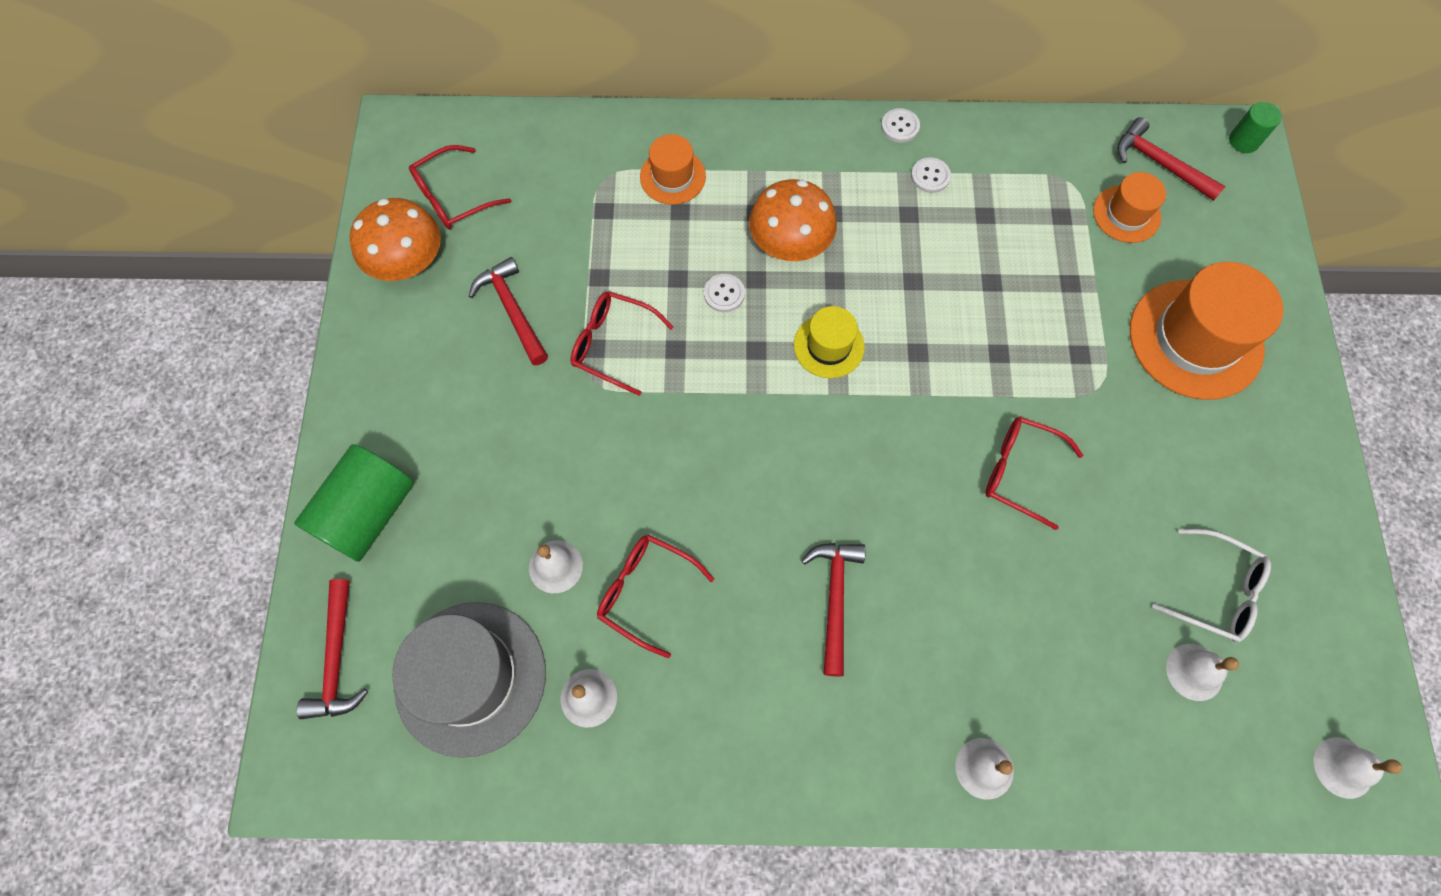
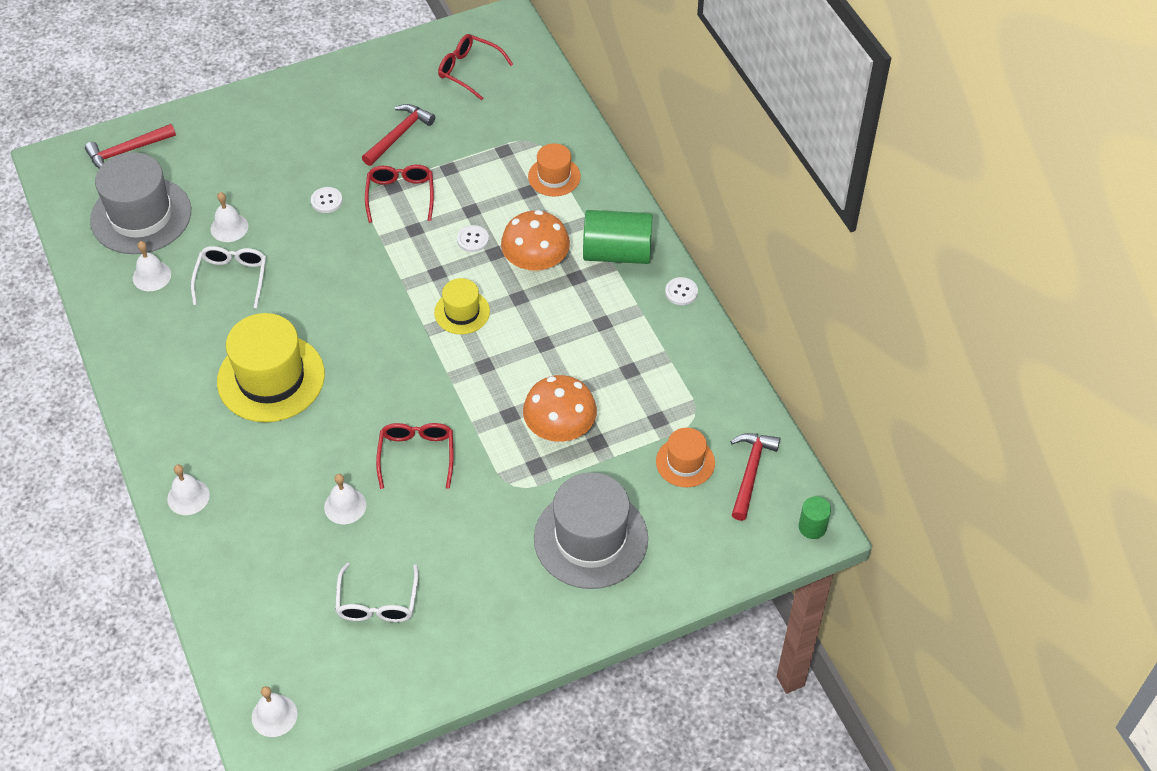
camera: 65 degrees right, 15 degrees down
(368, 512) = (224, 126): green cylinder -> green cylinder (617, 253)
(408, 262) = (407, 69): orange mushroom -> orange mushroom (560, 428)
(645, 592) = (232, 278): red glasses -> white glasses
(834, 599) = (271, 378): red hammer -> yellow hat
(930, 176) = (645, 325): white button -> white button (326, 201)
(1194, 672) = (308, 604): white bell -> white bell (345, 506)
(1195, 339) = (591, 538): orange hat -> grey hat

